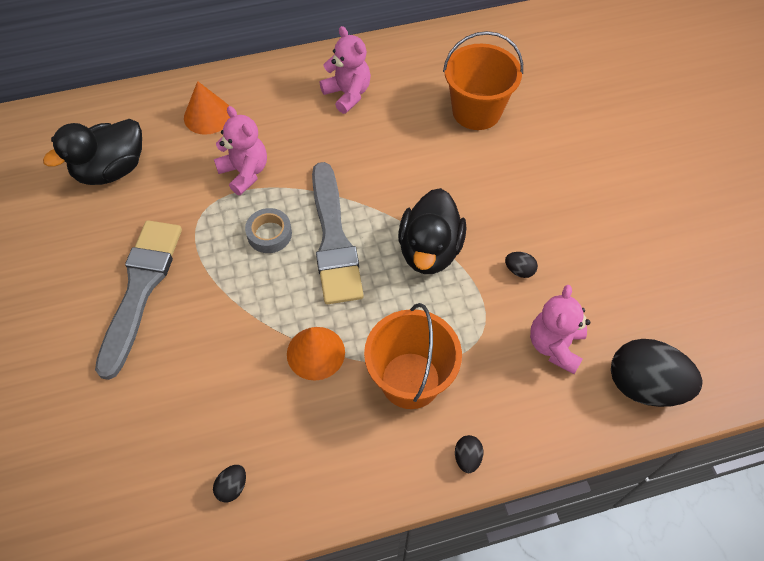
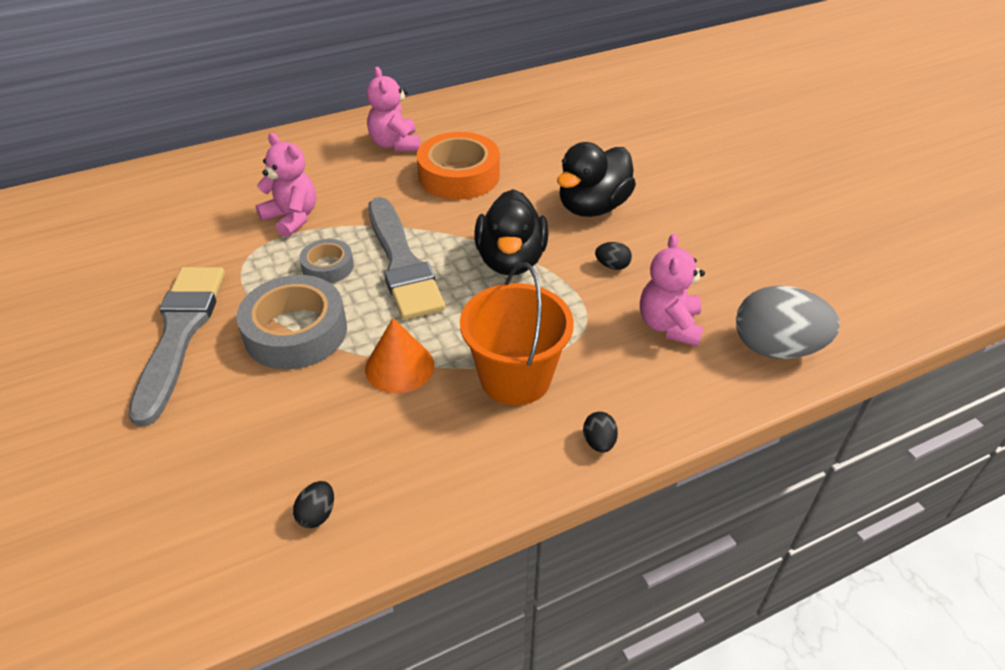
camera: 10 degrees left, 15 degrees down
(111, 170) = (136, 232): black duck -> black duck (593, 207)
(208, 116) = (244, 176): orange cone -> none
(235, 302) = (296, 332): none -> grey tape
(348, 94) = (395, 144): pink teddy bear -> pink teddy bear turned 150 degrees counterclockwise
(400, 141) = (459, 175): none -> orange tape
(476, 111) = (533, 145): orange bucket -> none
(644, 385) = (776, 348): black egg -> grey egg

